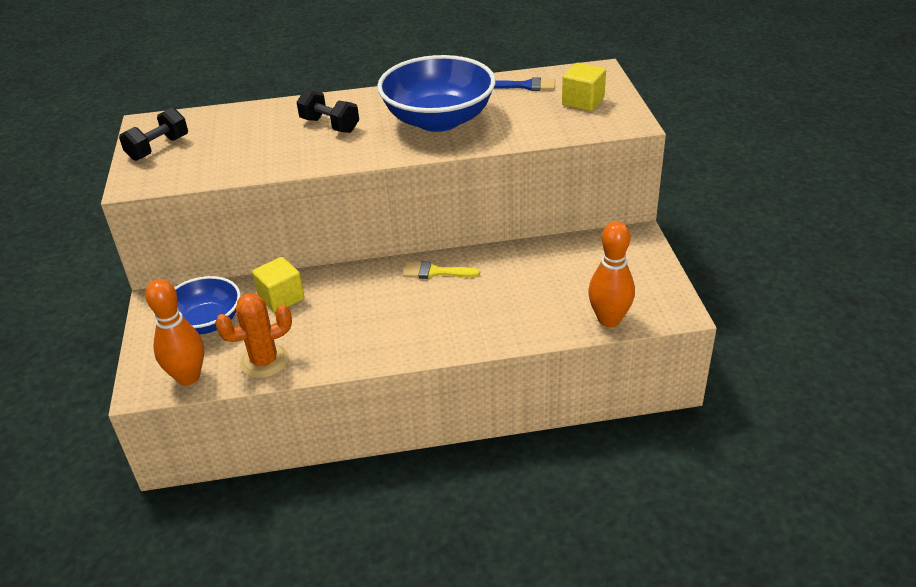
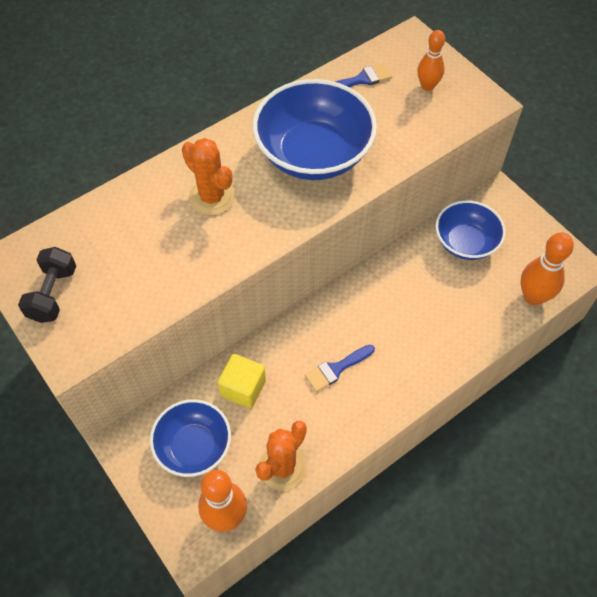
camera: 30 degrees left, 20 degrees up
(330, 125) = (212, 197): black dumbbell -> orange cactus
(372, 311) = (336, 369): none -> blue brush
(435, 272) = (359, 301): yellow brush -> none
(573, 261) = (465, 242): none -> blue bowl
(583, 102) = (427, 86): yellow cube -> orange bowling pin

